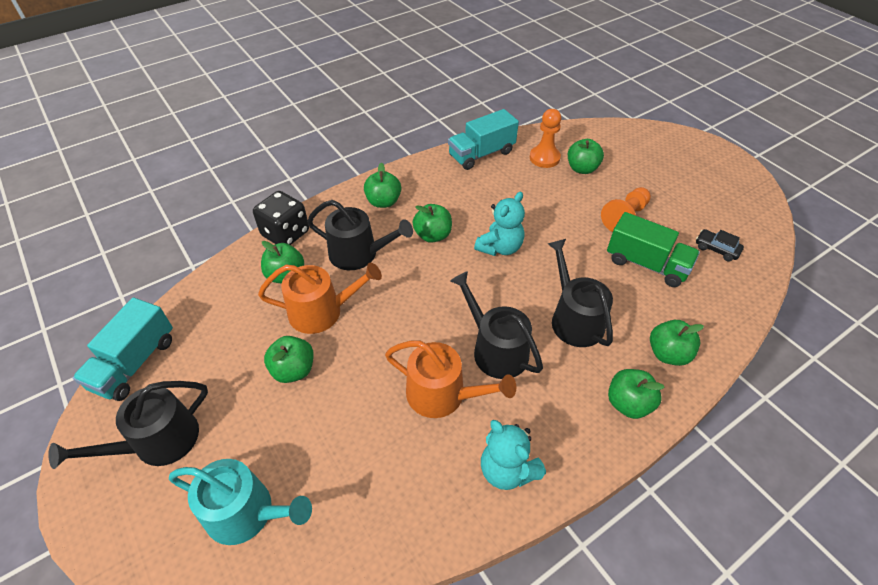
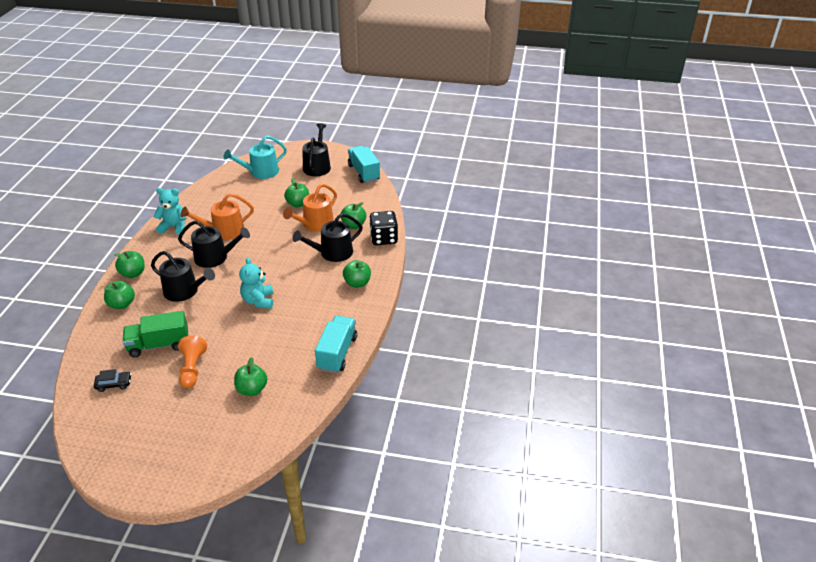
camera: 135 degrees right, 10 degrees down
(433, 235) = (305, 284): green apple -> none
(544, 158) = (288, 380): orange pawn -> none

